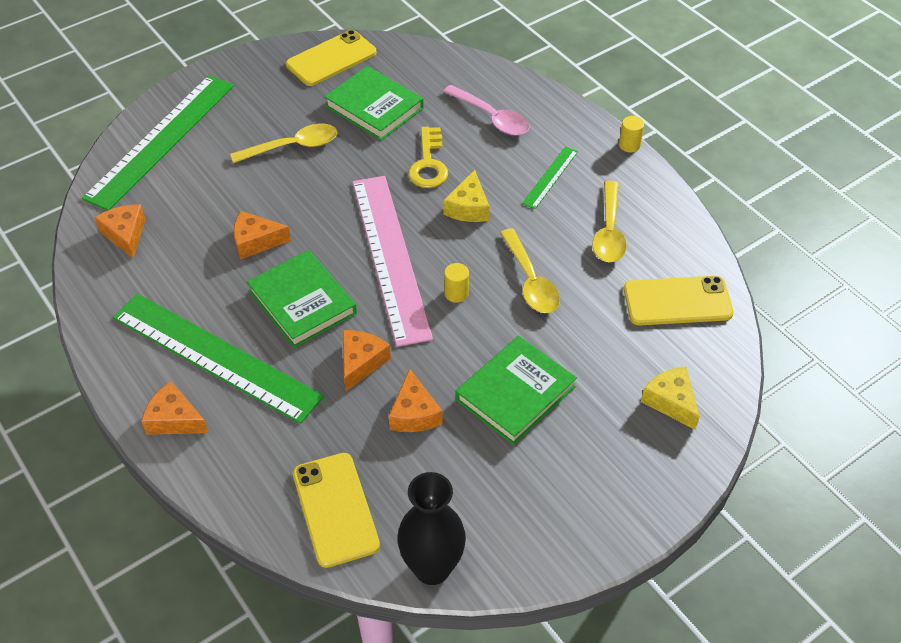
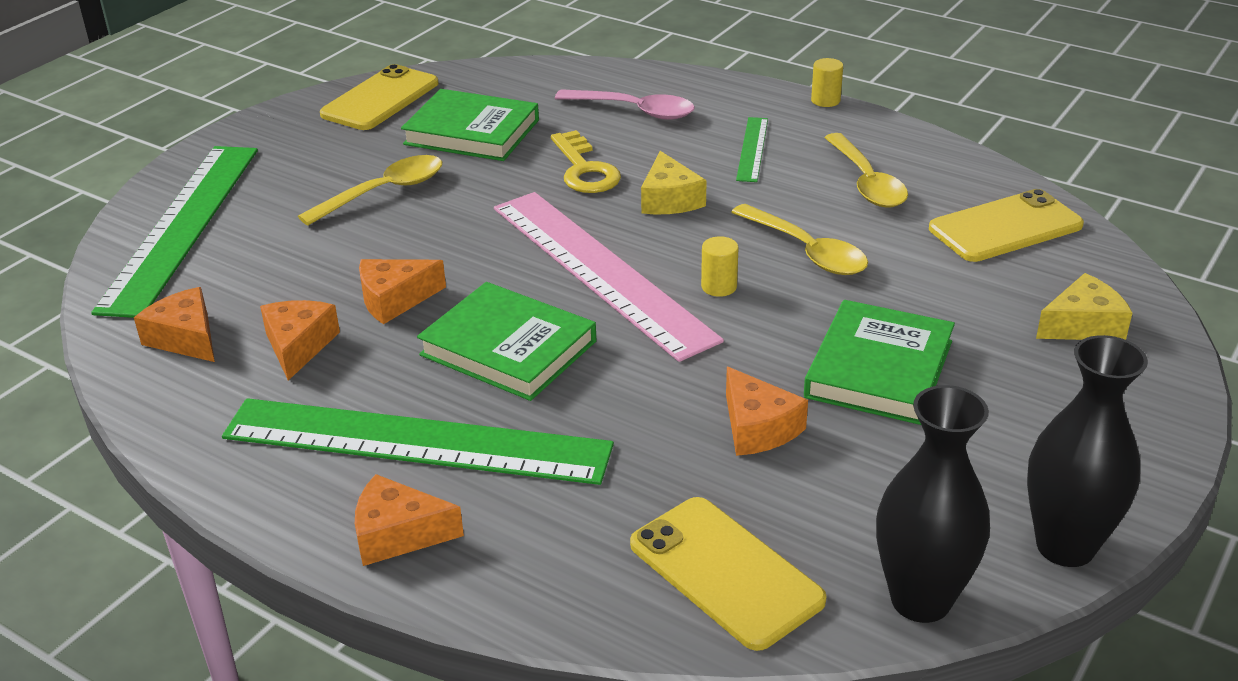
camera: 20 degrees left, 15 degrees down
(361, 362) = (640, 392): orange cheese -> orange cheese (298, 346)
(540, 563) = (1065, 546): none -> black vase
(671, 401) = (1083, 325): yellow cheese -> yellow cheese turned 120 degrees clockwise

